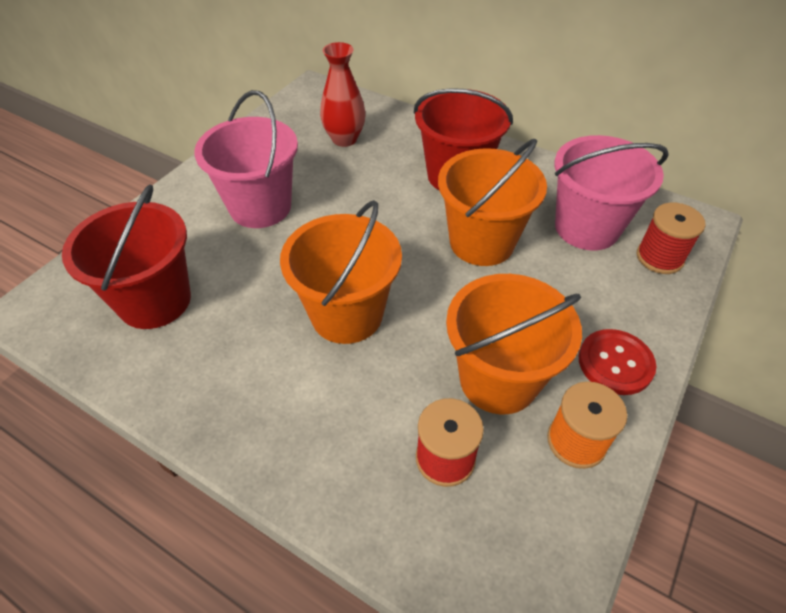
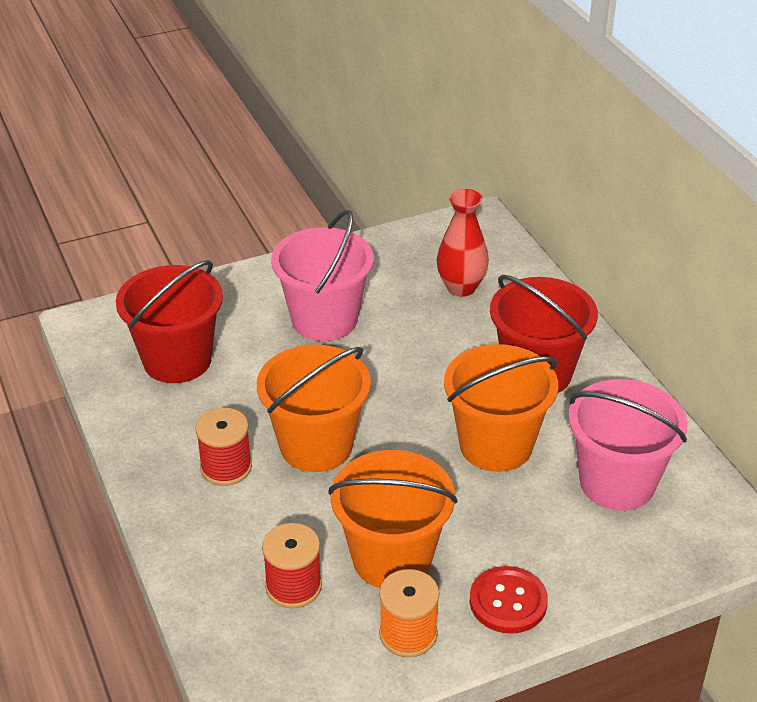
camera: 35 degrees right, 10 degrees down
(659, 257) = (661, 545): red spool -> red spool (226, 467)

